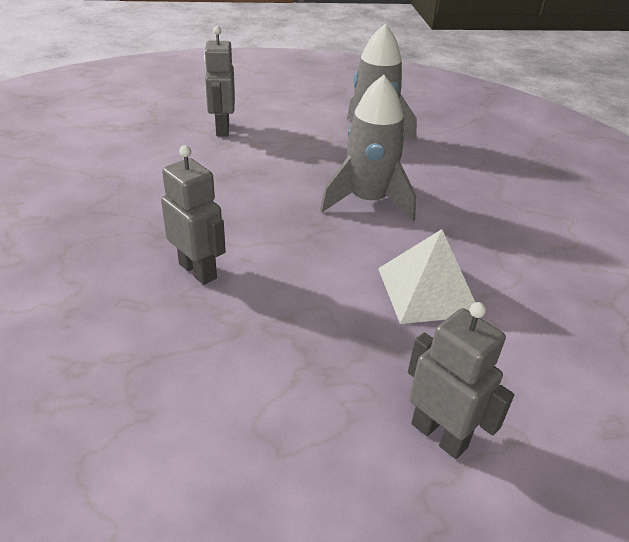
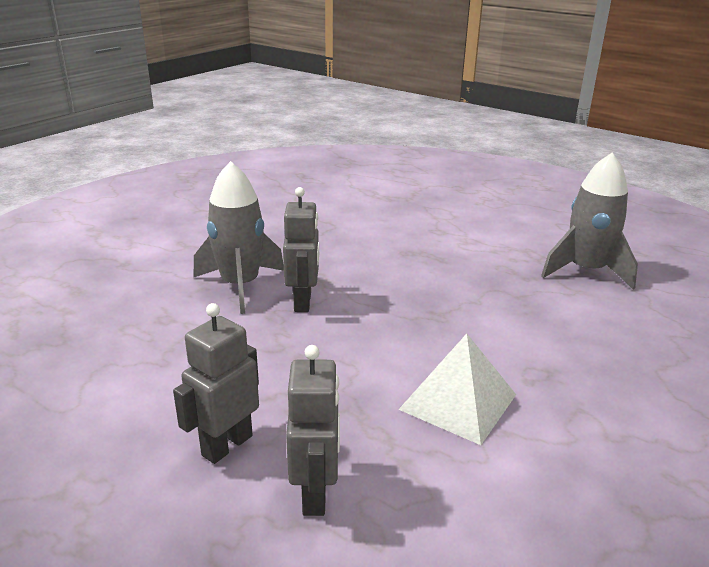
camera: 45 degrees right, 10 degrees down
(222, 129) = (453, 220): grey robot -> grey robot (226, 445)
(368, 201) = (505, 316): grey rocket -> grey rocket (240, 286)

